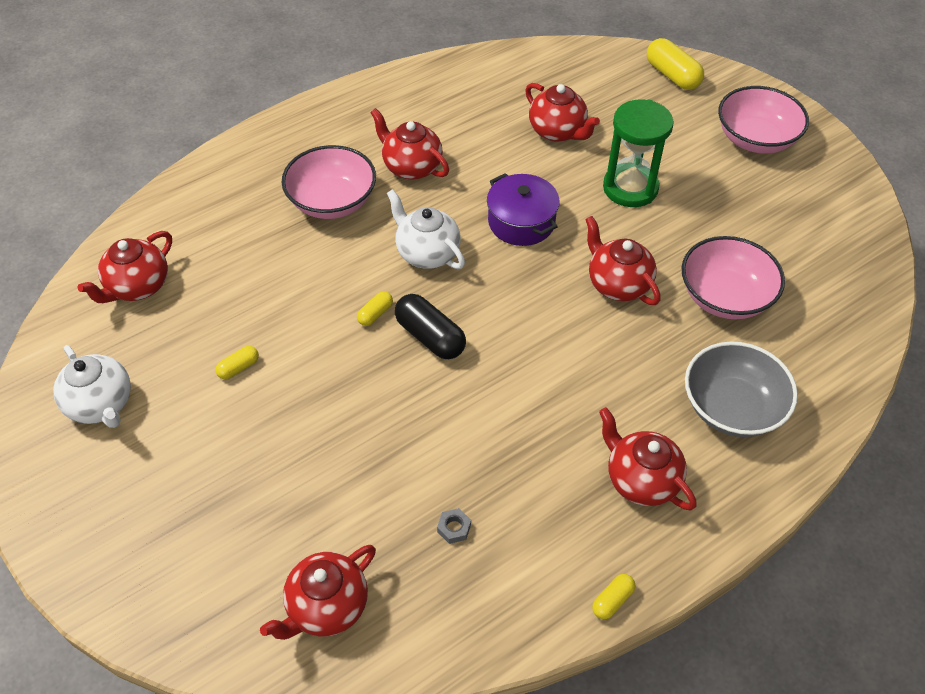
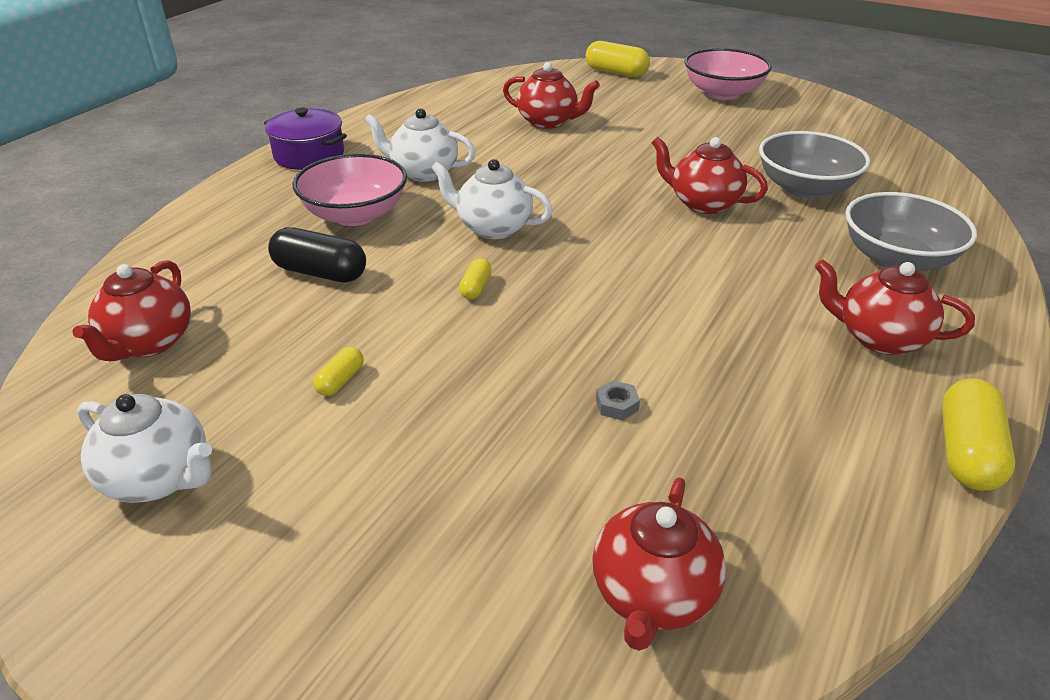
camera: 25 degrees left, 15 degrees down
(411, 167) = (423, 172): red teapot -> white teapot
(430, 337) = (553, 289): black capsule -> black capsule (320, 272)
(454, 528) = (733, 448): grey nut -> grey nut (617, 405)
(521, 222) = (570, 184): purple pot -> purple pot (309, 155)
(612, 600) = (966, 452): yellow capsule -> yellow capsule, size x1.91
(630, 188) = (649, 141): green hourglass -> none
(725, 297) = (805, 188): pink bowl -> grey bowl

